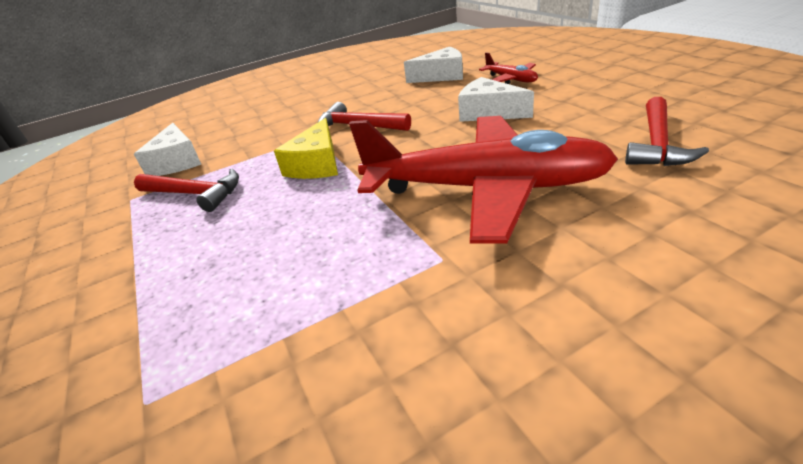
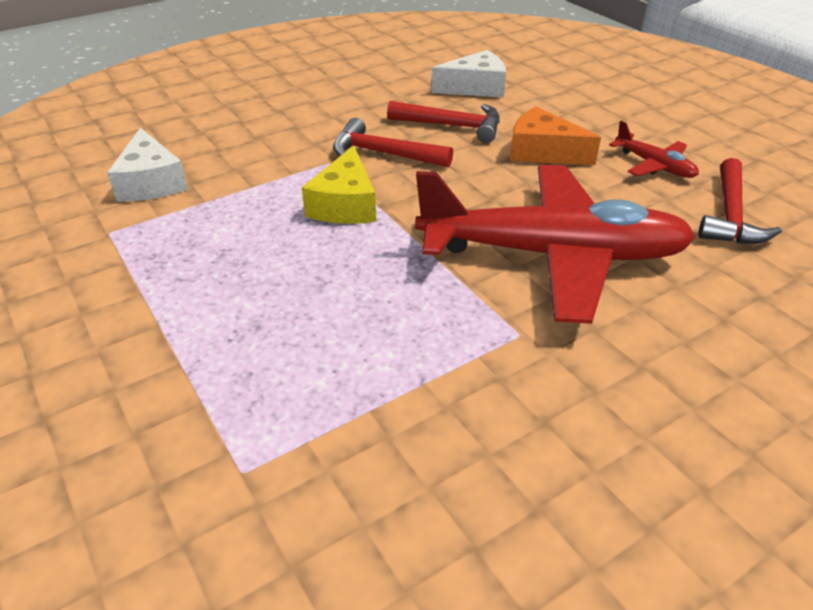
camera: 10 degrees left, 5 degrees up
(194, 194) = (197, 232): red hammer -> red hammer (451, 126)
(488, 112) = (542, 152): white cheese -> orange cheese
(510, 79) = (563, 105): red plane -> red plane (654, 165)

